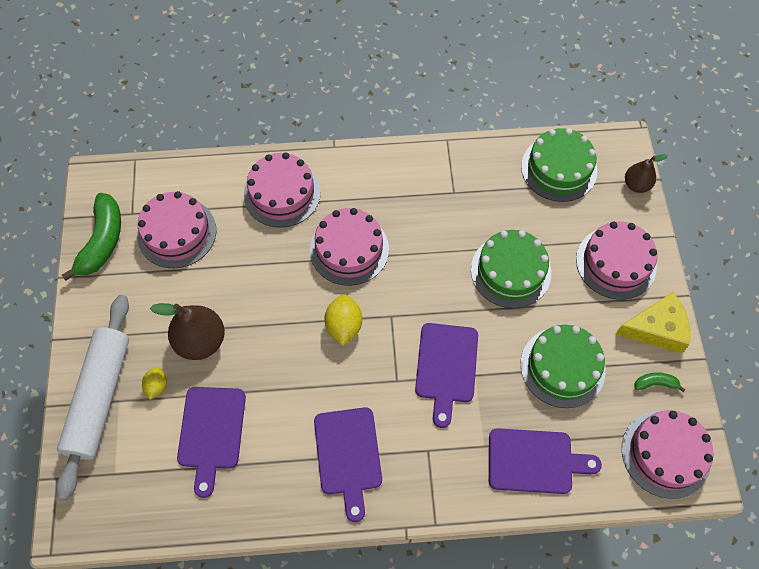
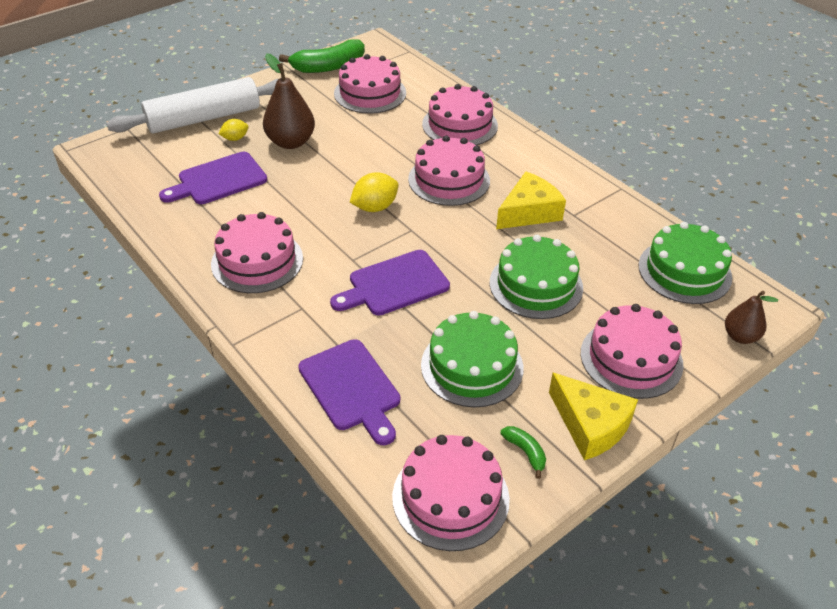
camera: 55 degrees right, 20 degrees down
(348, 455) = (257, 261): purple cutting board -> pink cake
(429, 220) = (529, 212): none -> yellow cheese

